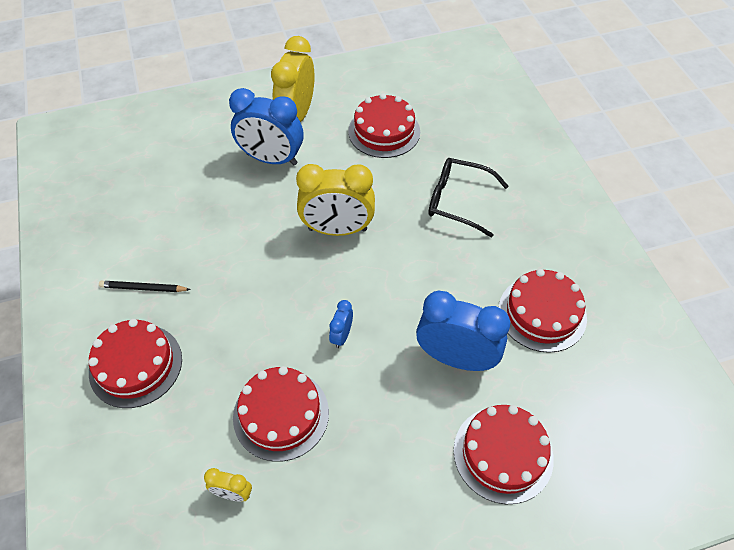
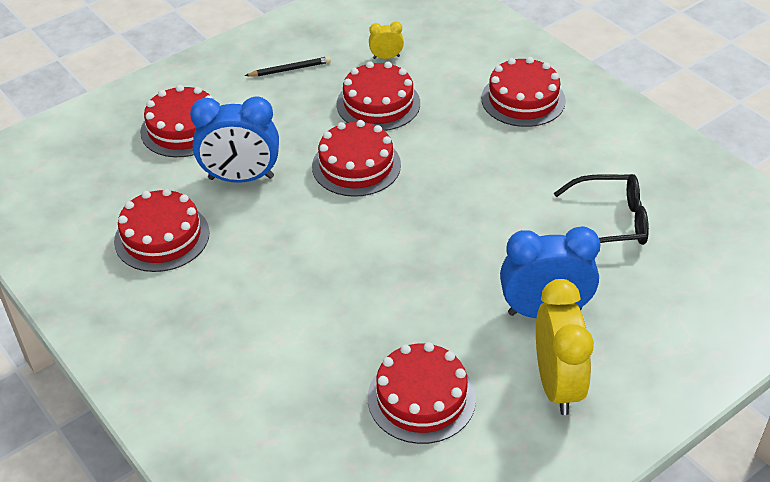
camera: 160 degrees right, 10 degrees down
(143, 288) = (569, 149): black pencil -> black pencil (290, 69)
(337, 230) = (413, 254): yellow clock -> none
(341, 336) = (356, 165): blue clock -> red cake
(457, 201) = (284, 328): black glasses -> black glasses (611, 222)

